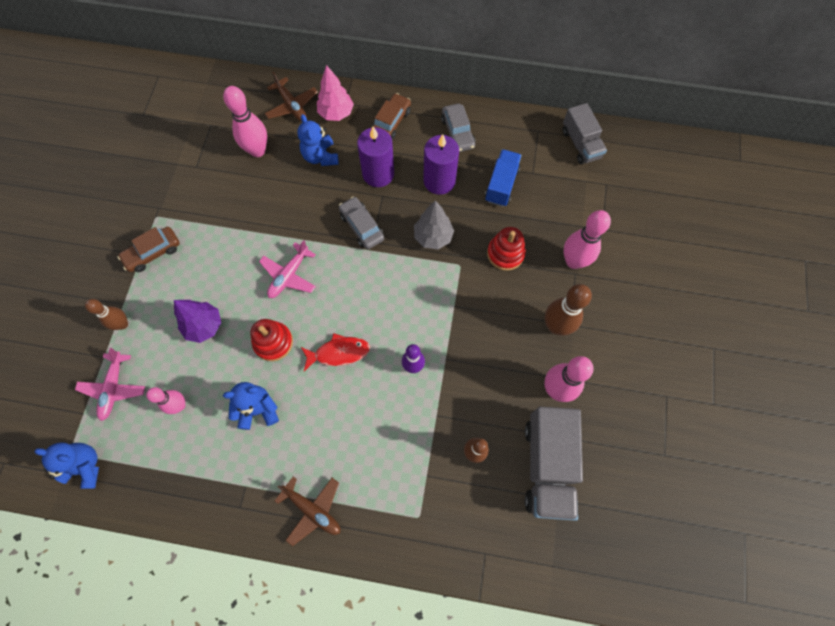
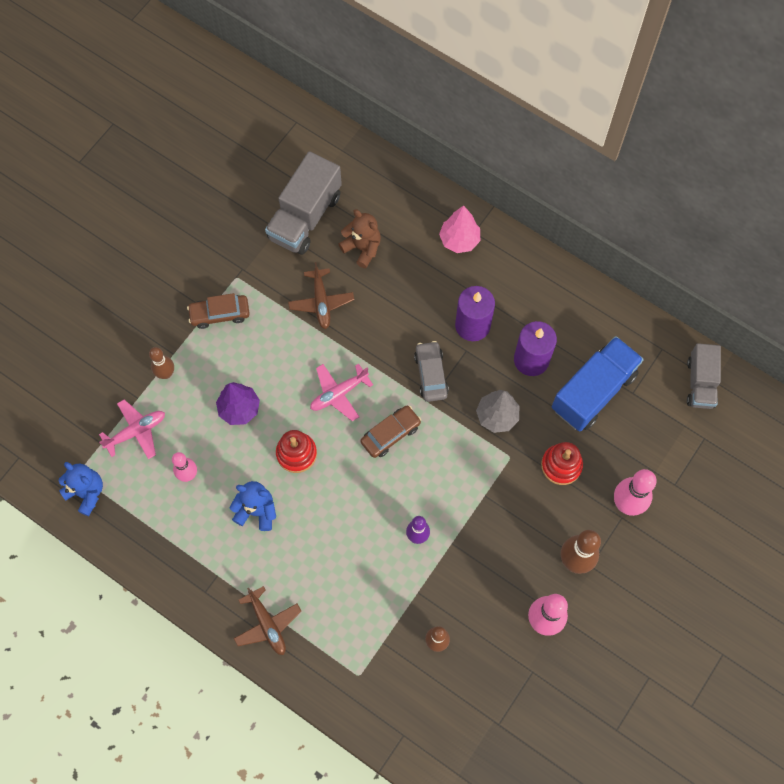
camera: 25 degrees right, 0 degrees up
(114, 388) = (136, 432): pink plane -> pink plane turned 150 degrees counterclockwise
(257, 150) = (362, 248): pink bowling pin -> brown teddy bear
(292, 106) = (417, 212): brown plane -> brown plane (321, 302)
(320, 156) = (422, 281): blue teddy bear -> none
(339, 353) = (353, 491): red fish -> none
(391, 122) = (511, 274): brown car -> brown car (390, 434)
(457, 133) = (575, 315): grey car -> none
(501, 185) = (593, 391): blue truck -> blue truck, size x1.58
(547, 465) = (499, 686): grey truck -> grey truck (305, 217)

